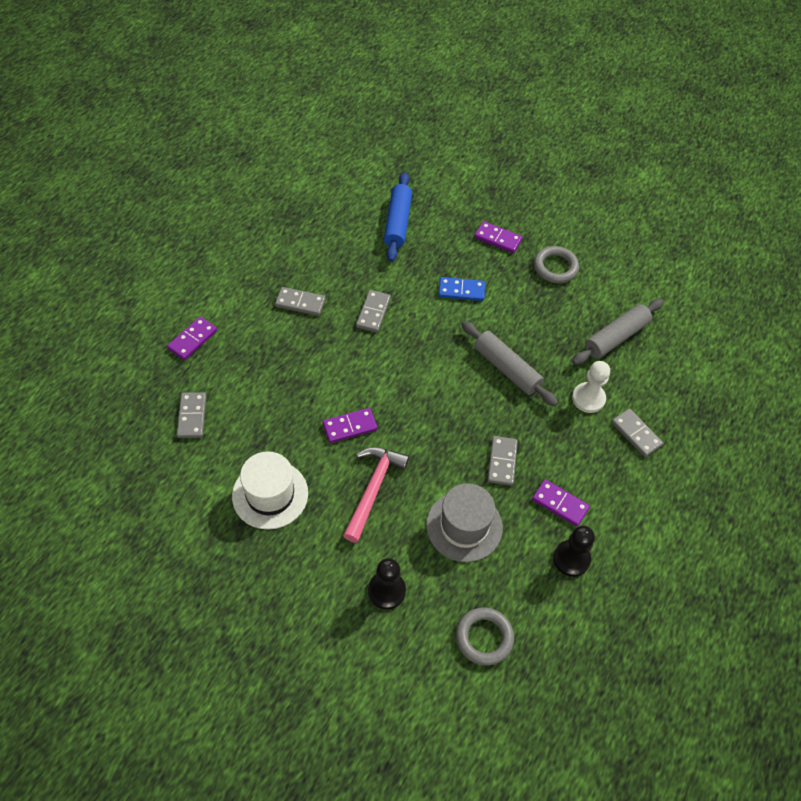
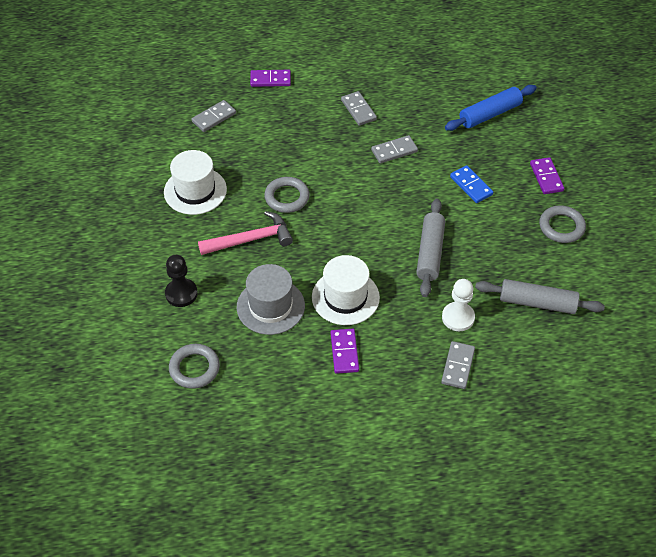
camera: 55 degrees right, 5 degrees down
(350, 427) = (287, 197): purple domino -> grey ring
(502, 462) = (345, 297): grey domino -> white hat
(571, 559) = (304, 385): black pawn -> none

